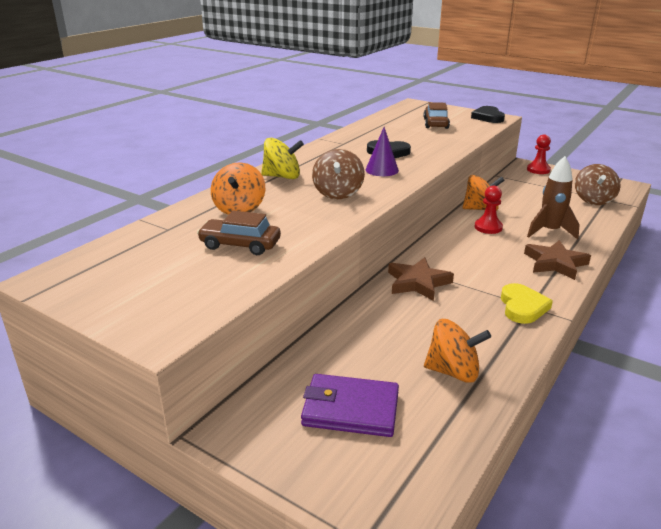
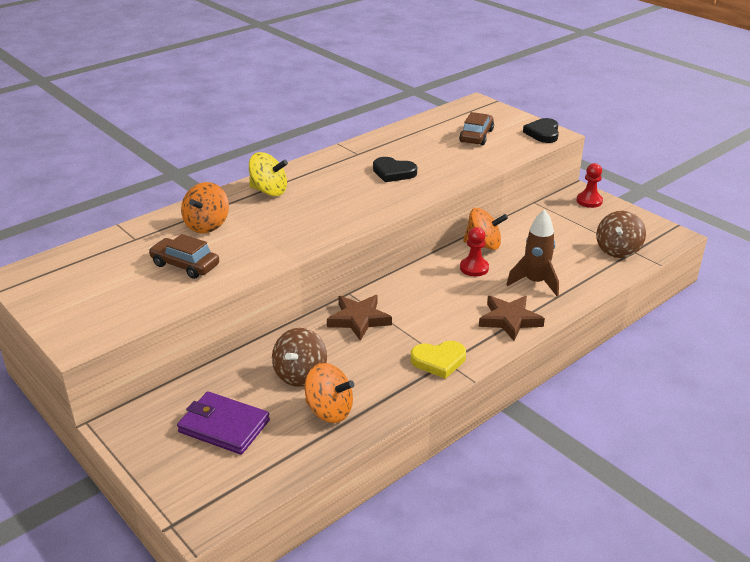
camera: 15 degrees right, 5 degrees up
(338, 193) = (307, 219): brown spinning top -> brown spinning top (300, 374)
(382, 170) = (370, 195): purple cone -> none
(522, 307) = (439, 361): yellow heart -> yellow heart turned 60 degrees clockwise

